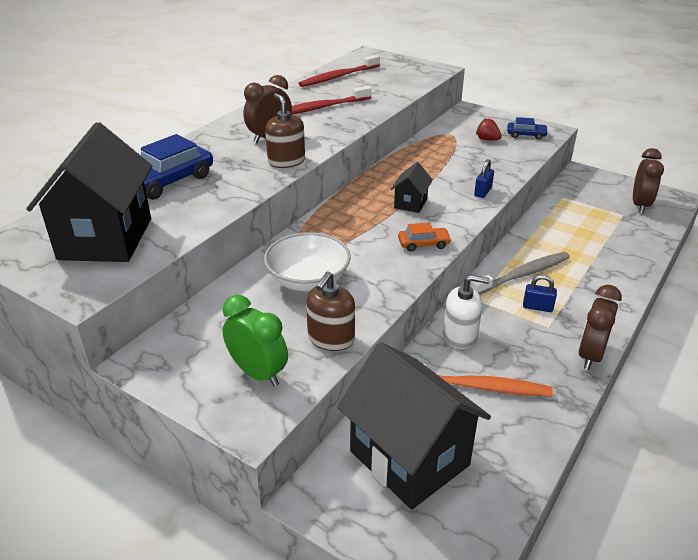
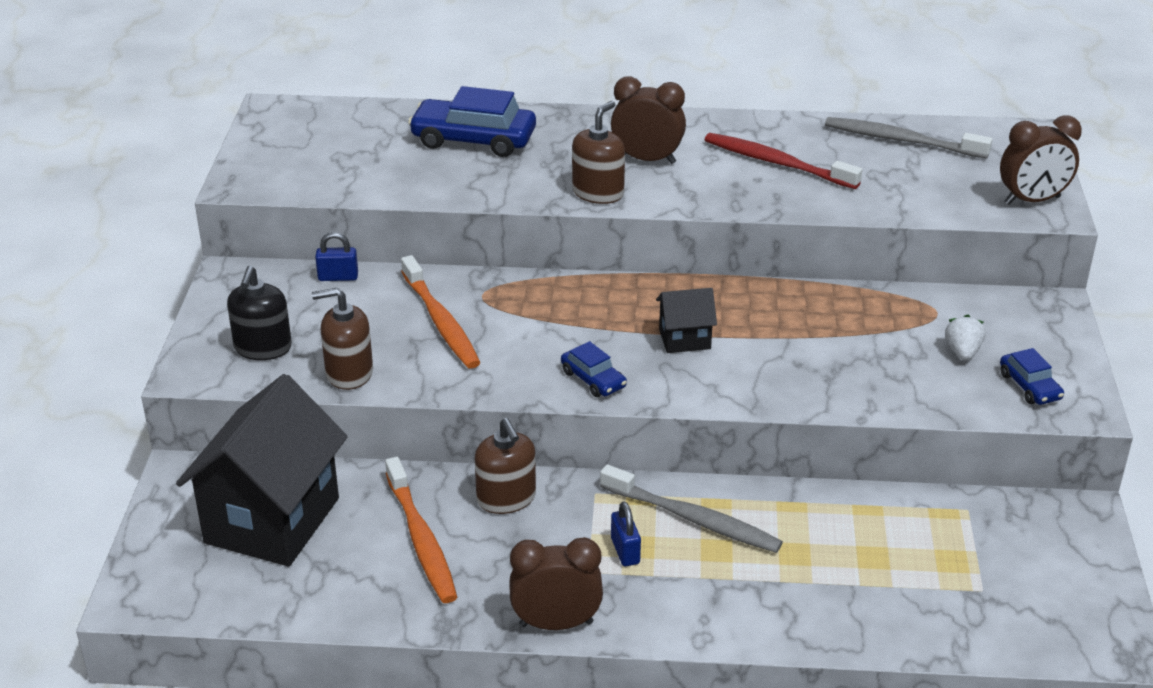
camera: 60 degrees right, 0 degrees up
(106, 239) = (334, 155): black house -> none
(258, 373) = (263, 348): green clock -> black soap dispenser
(308, 280) = (440, 321): white bowl -> orange toothbrush
(338, 77) = (902, 140): red toothbrush -> grey toothbrush
(423, 244) = (593, 379): orange car -> blue car
(460, 335) = (506, 498): white soap dispenser -> brown soap dispenser
(483, 192) = (783, 391): blue padlock -> blue padlock (338, 277)
(487, 139) = (962, 352): red strawberry -> white strawberry
(640, 205) = (1038, 605): brown clock -> brown clock (1032, 200)

